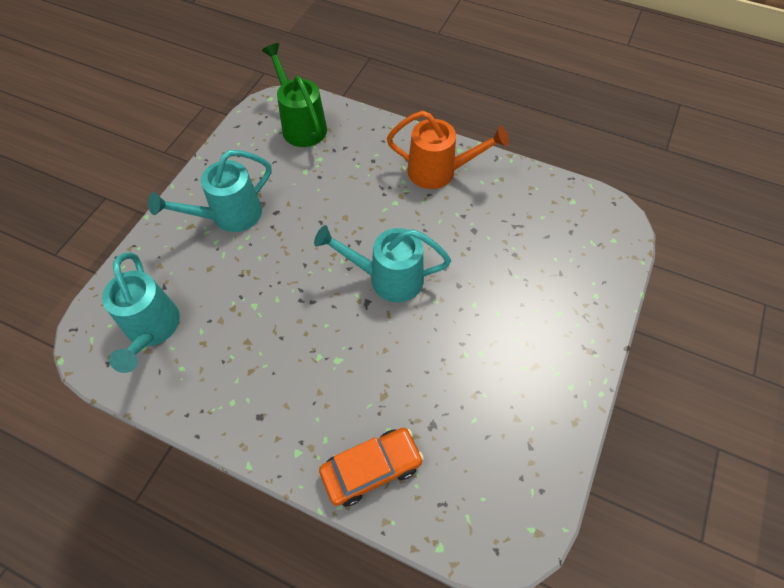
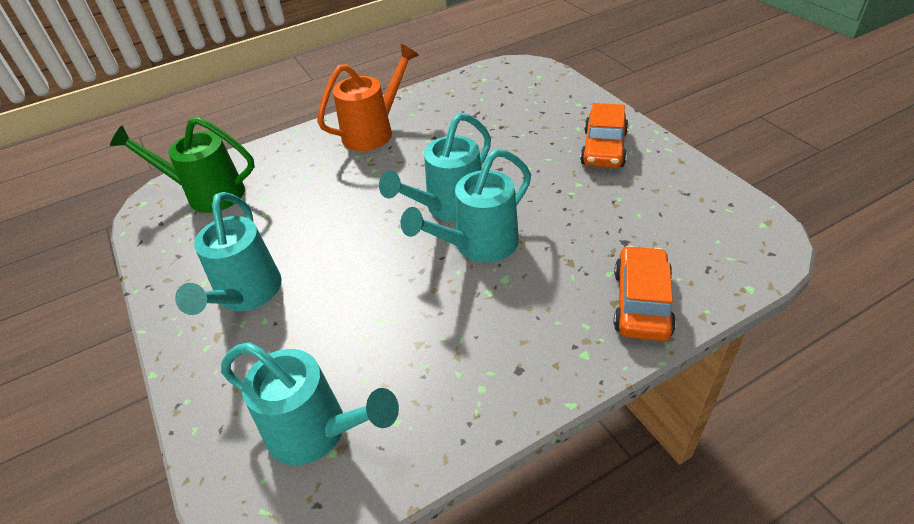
camera: 50 degrees left, 15 degrees down
(361, 322) = (479, 245): none -> turquoise watering can
(544, 349) = (603, 148): none -> orange car

